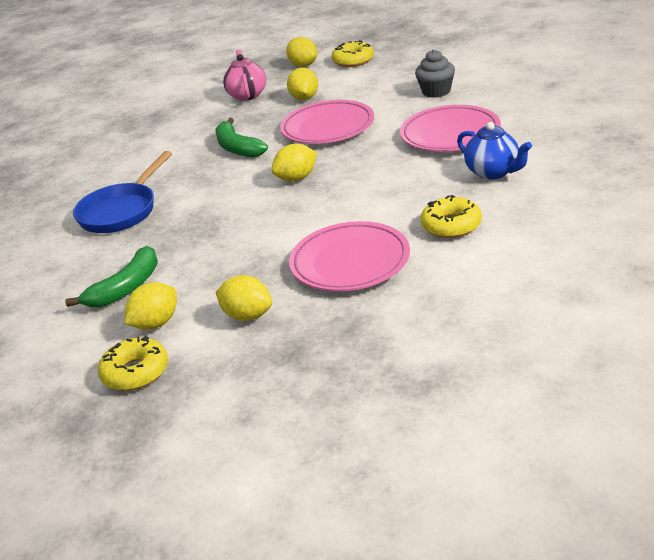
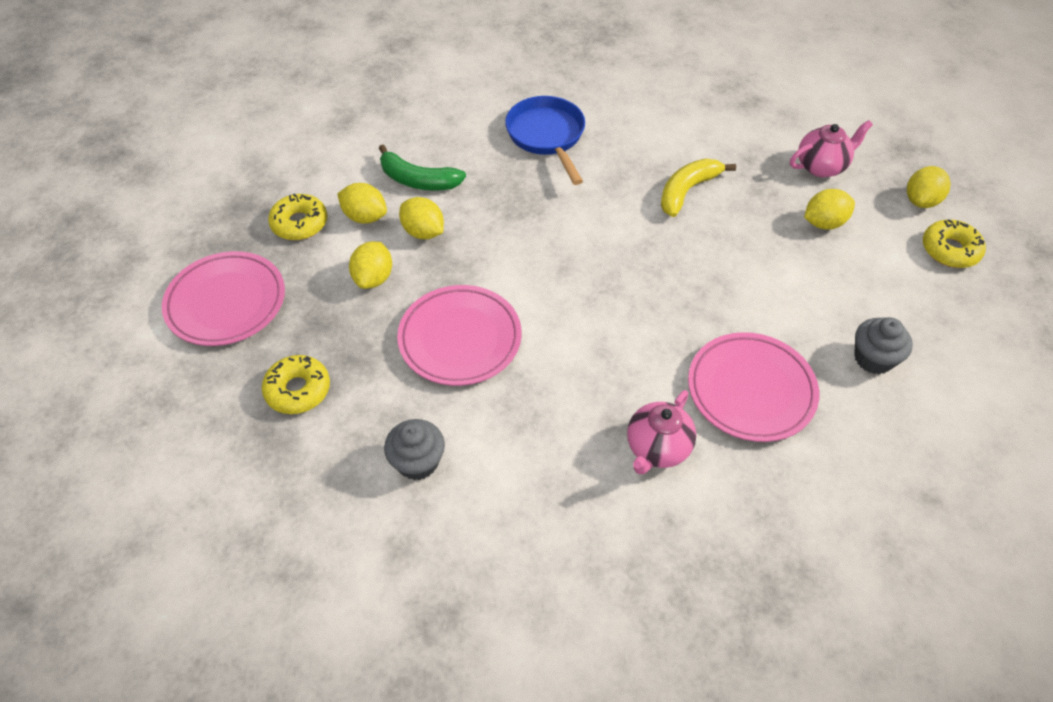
camera: 70 degrees right, 20 degrees up
(121, 211) = (547, 136): blue pan -> blue pan turned 60 degrees clockwise
(237, 148) = (687, 191): green banana -> yellow banana
(297, 178) = (624, 259): yellow lemon -> yellow lemon (423, 232)
(328, 128) = (748, 262): pink plate -> pink plate (226, 302)
(451, 225) = (533, 419): yellow donut -> yellow donut (298, 390)
(483, 286) = (417, 462): none -> grey cupcake
(494, 172) = (657, 448): blue teapot -> pink teapot

